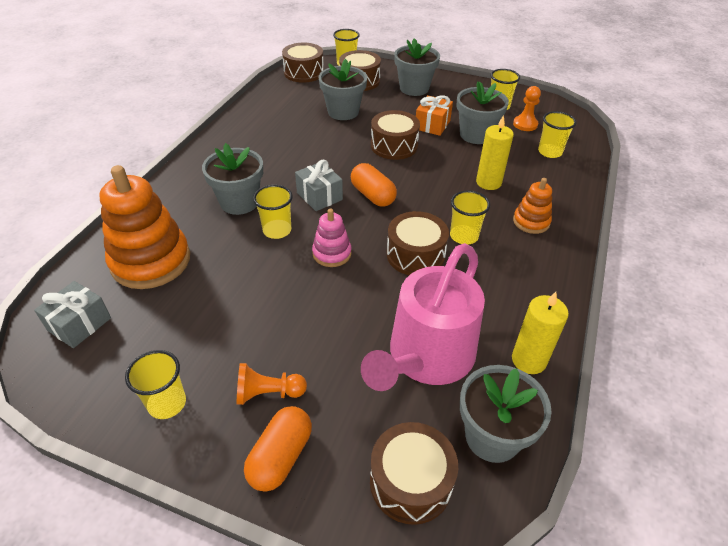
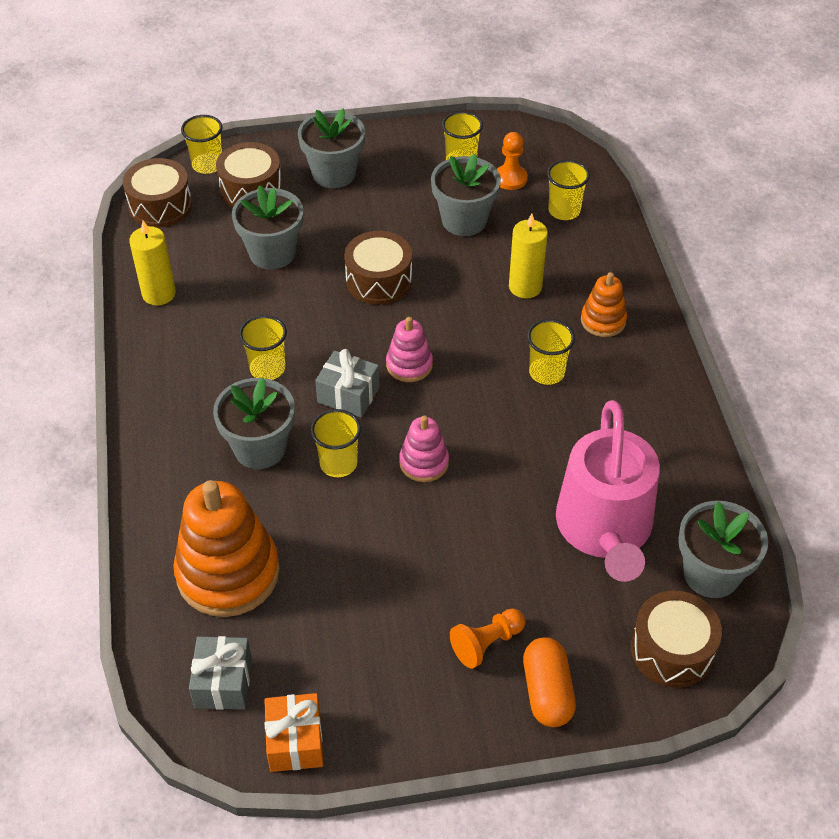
camera: 30 degrees left, 5 degrees up
(167, 403) = (399, 706): yellow cup -> yellow cup (267, 368)
(373, 195) = (409, 365): orange capsule -> pink stacking toy
(415, 255) = (513, 420): brown drum -> none
(432, 125) = (401, 226): orange gift -> orange gift (295, 741)
(528, 360) = (697, 484): yellow candle -> yellow candle (159, 294)

